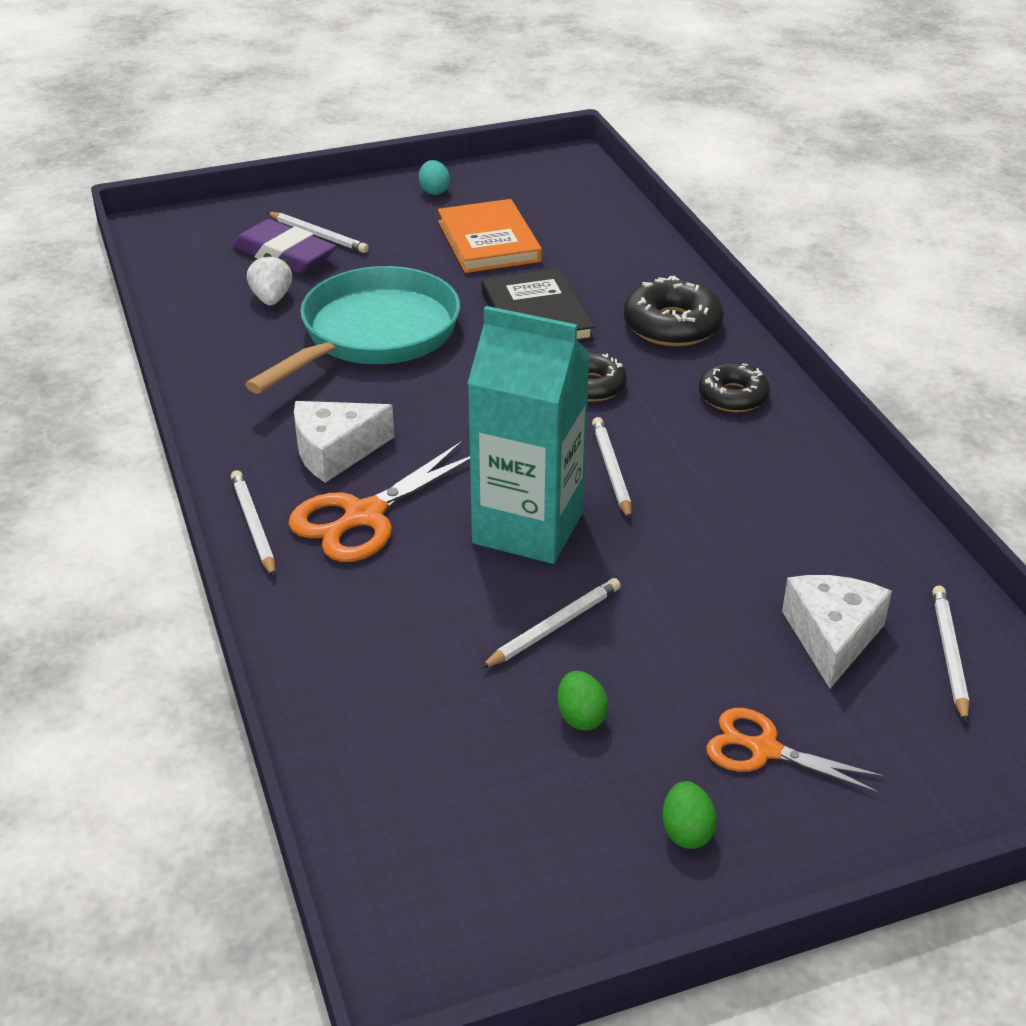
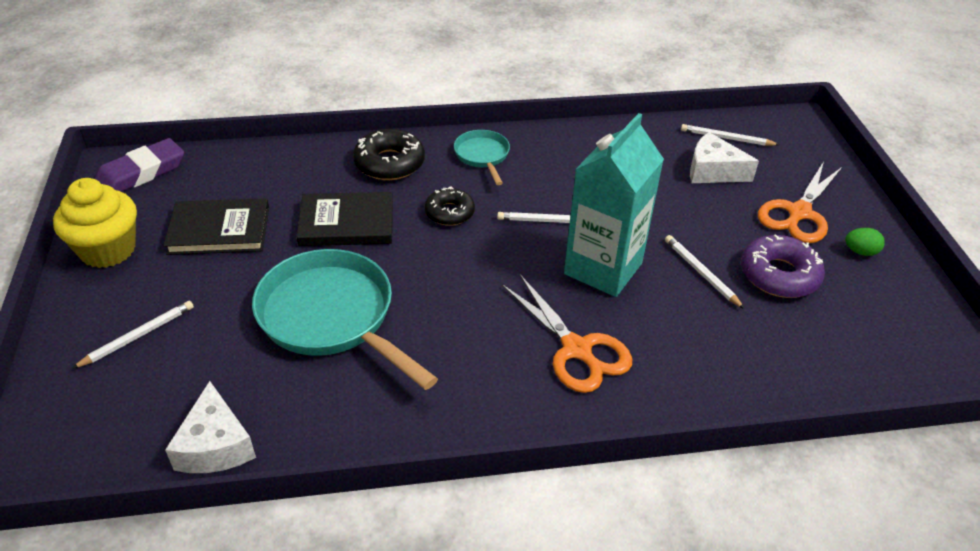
camera: 80 degrees left, 5 degrees up
(253, 526) = (578, 416): white pencil -> none
(271, 298) = (237, 380): white strawberry -> none
(284, 255) = (160, 364): purple eraser -> purple eraser (141, 173)
(335, 451) = (492, 358): white cheese -> white cheese (215, 445)
(434, 191) = (108, 250): turquoise egg -> yellow cupcake
(489, 241) = (219, 230): orange book -> black book
(581, 717) = (779, 275): green egg -> purple donut
(733, 396) = (482, 156): black donut -> turquoise pan
(764, 750) = (799, 213): orange scissors -> orange scissors, size x1.52

